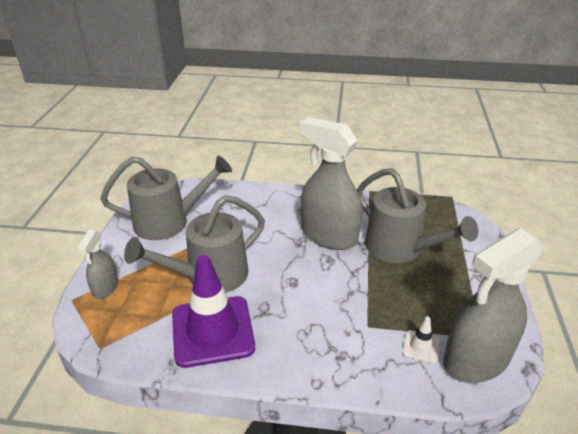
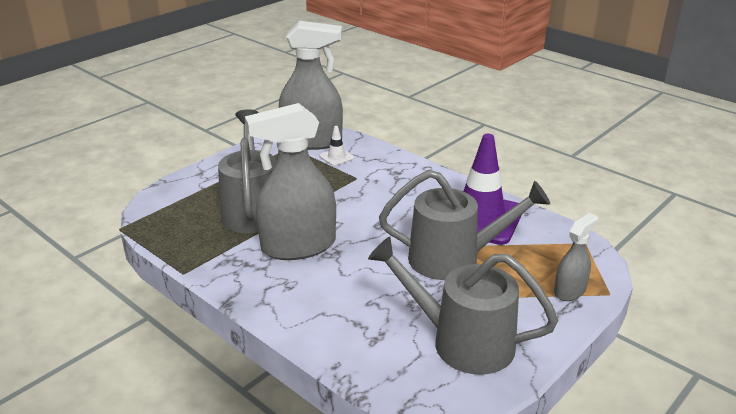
camera: 145 degrees left, 5 degrees down
(328, 235) = (298, 246): grey spray bottle -> grey spray bottle turned 90 degrees clockwise

